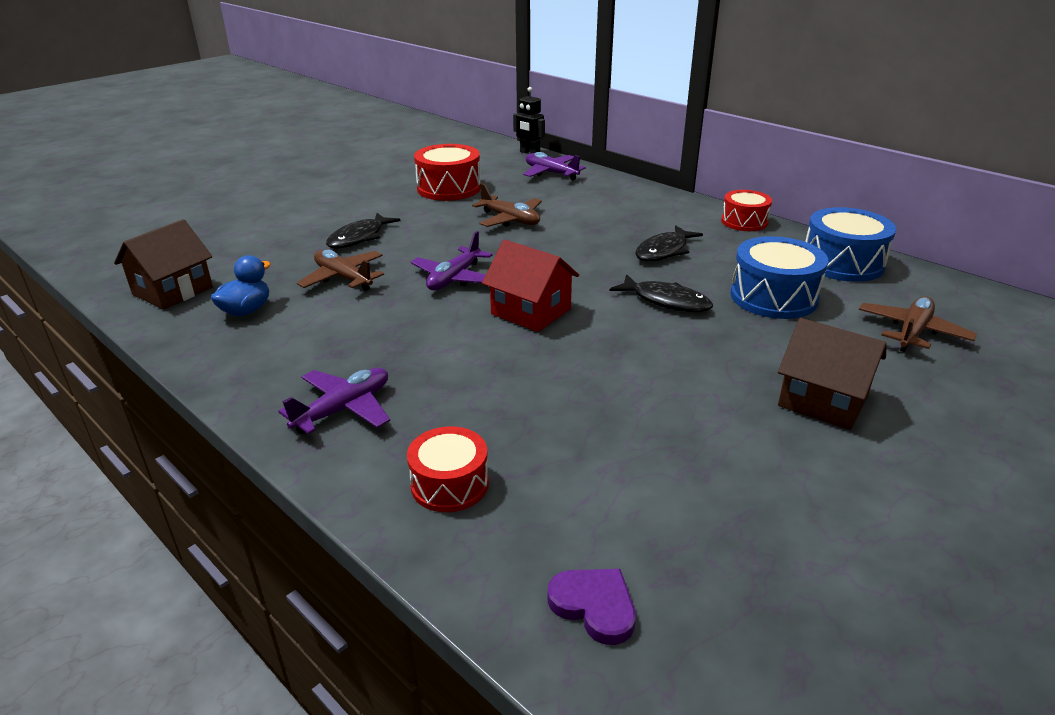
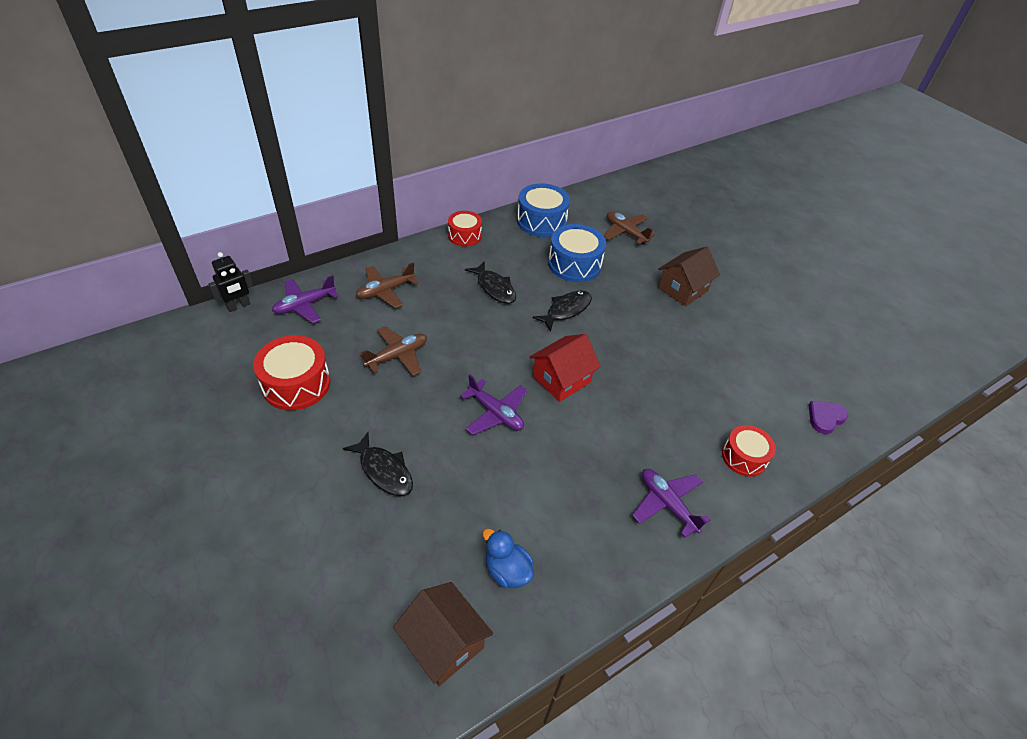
camera: 80 degrees left, 15 degrees up
(343, 278) = (468, 490): brown plane -> brown plane (385, 291)

